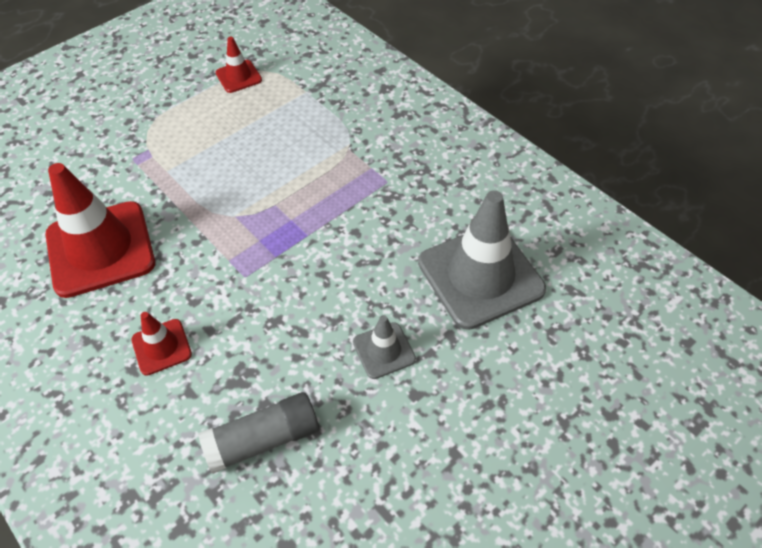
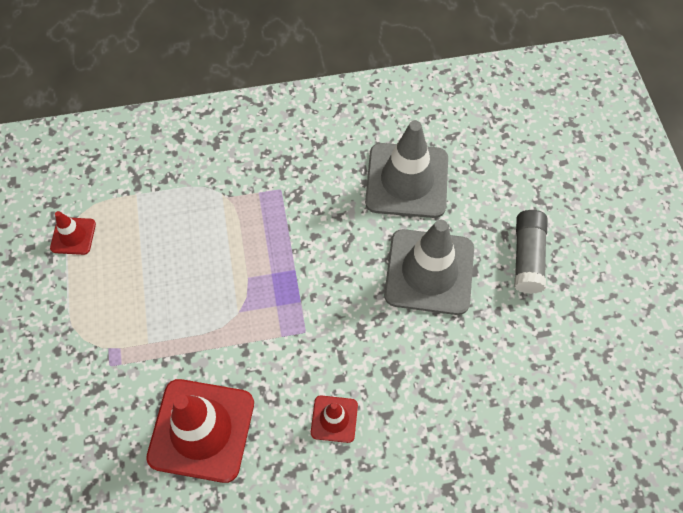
camera: 60 degrees left, 10 degrees up
(263, 440) = (453, 381): grey glue stick -> grey glue stick (527, 257)
(384, 350) = (429, 272): grey traffic cone -> grey traffic cone, size x2.09

